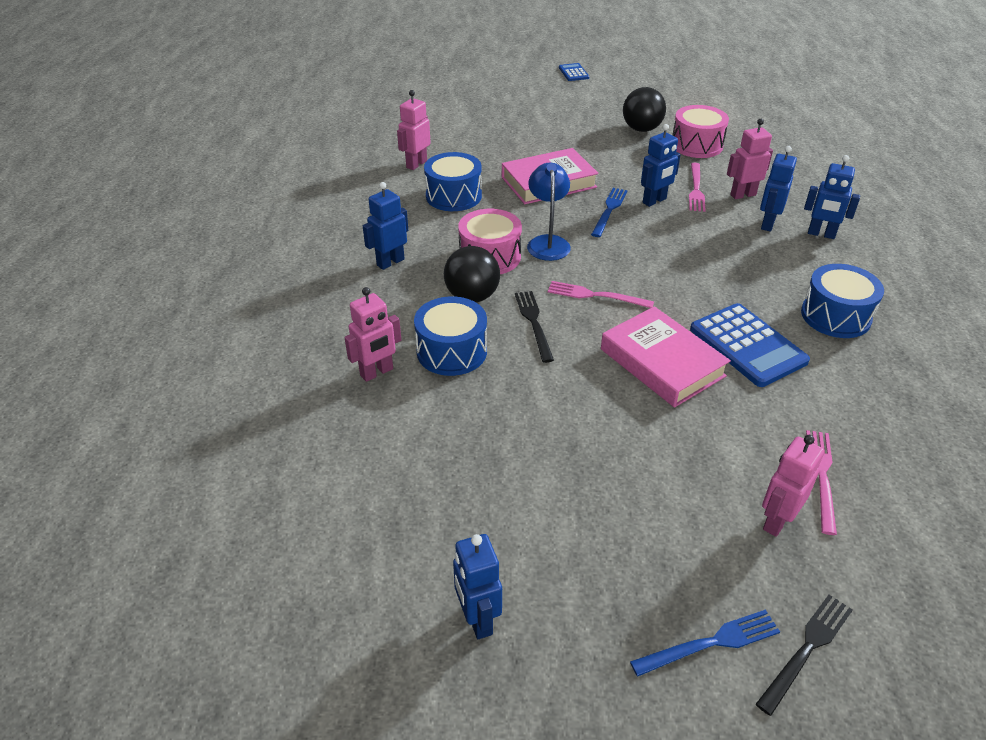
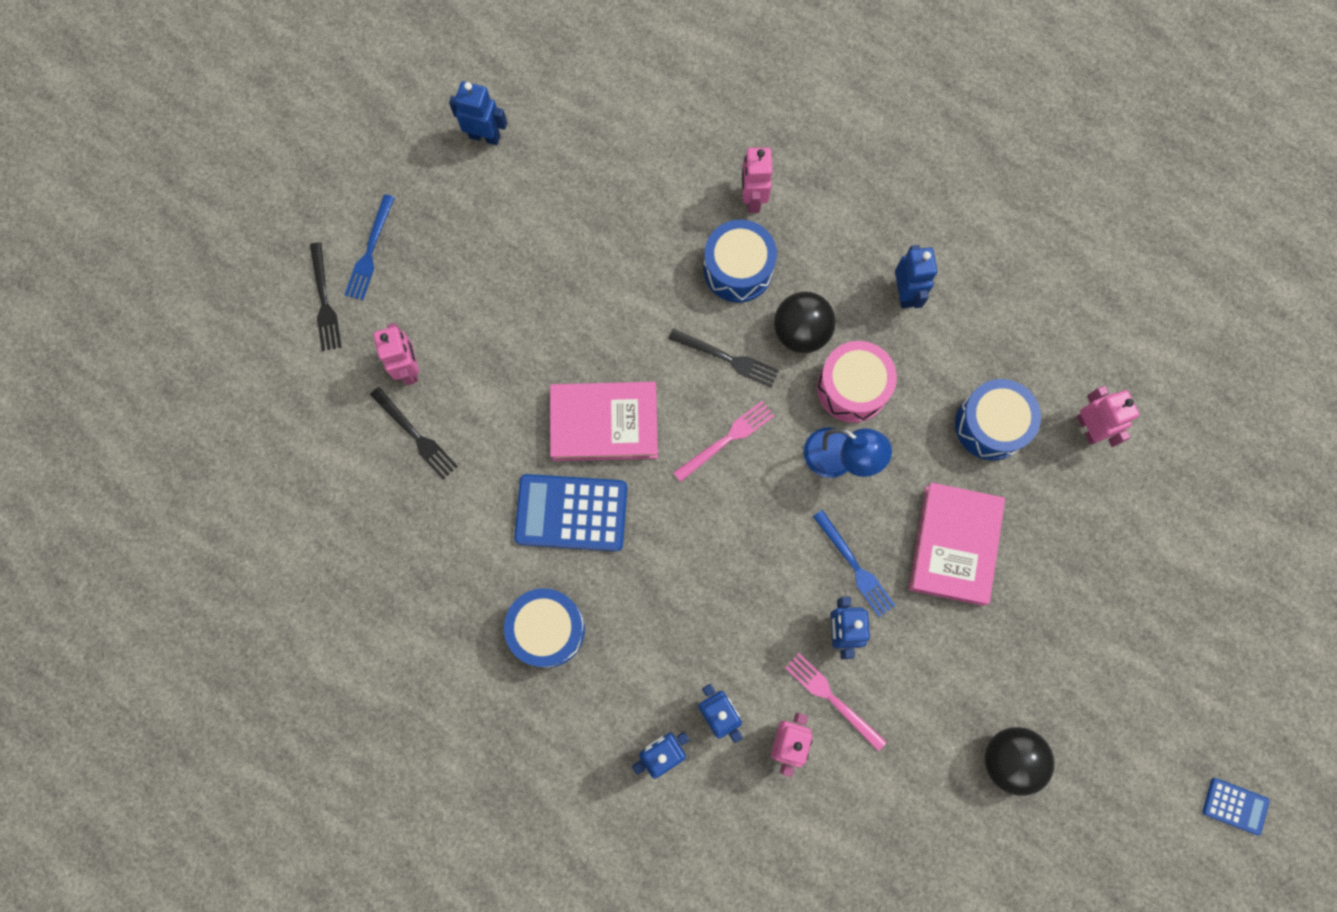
camera: 125 degrees right, 35 degrees up
(696, 145) = (925, 793): pink drum -> none
(822, 476) = (415, 435): pink fork -> black fork

